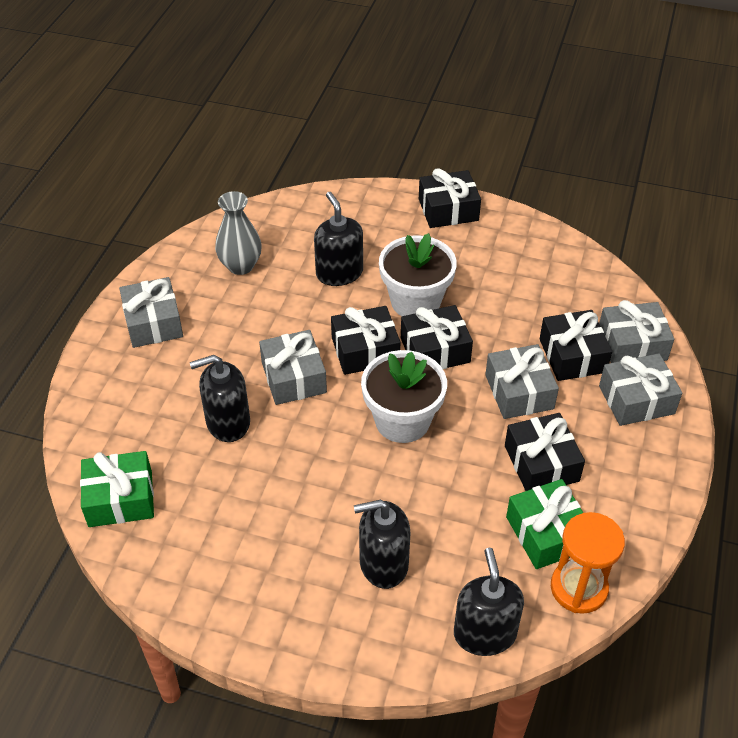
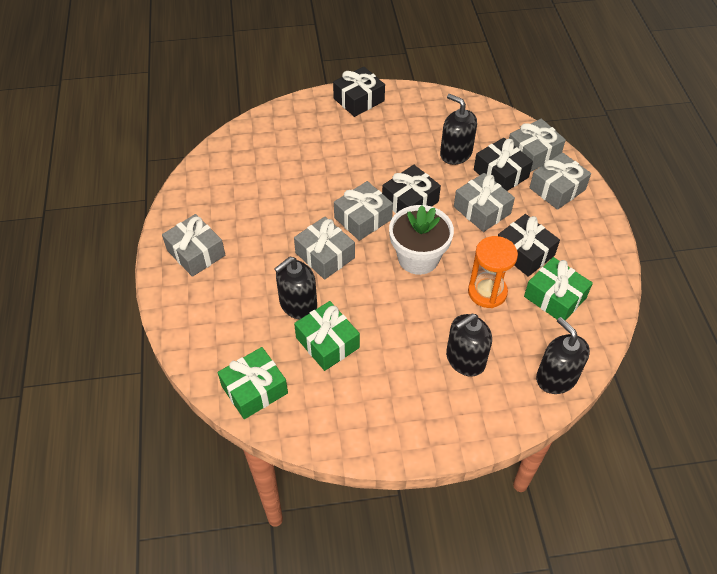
camera: 25 degrees left, 5 degrees up
(233, 478) = (327, 342): none -> green gift
(240, 266) = (235, 188): grey vase -> none
(339, 273) = (310, 169): black soap dispenser -> black soap dispenser (455, 153)
(365, 350) = (363, 218): black gift -> grey gift
(415, 301) = (376, 172): white flower pot -> none
(579, 588) = (595, 324): orange hourglass -> orange hourglass (487, 292)

